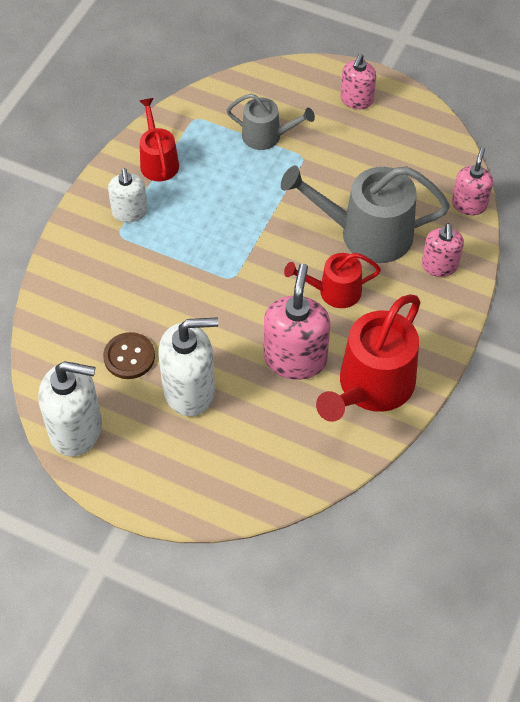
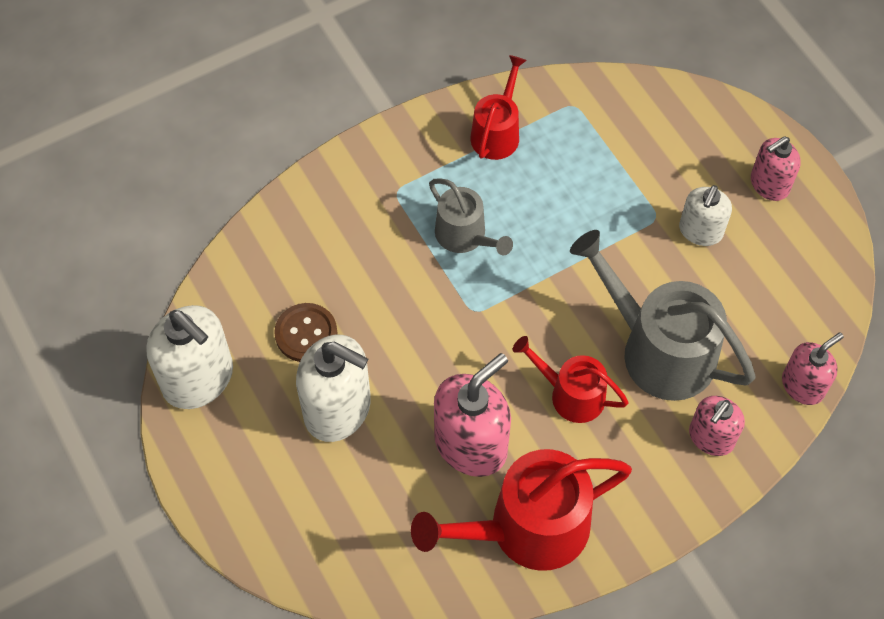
camera: 35 degrees right, 5 degrees up
(130, 212) = (425, 173): white soap dispenser -> white soap dispenser (700, 231)
(266, 136) = (634, 170): grey watering can -> grey watering can (464, 236)

